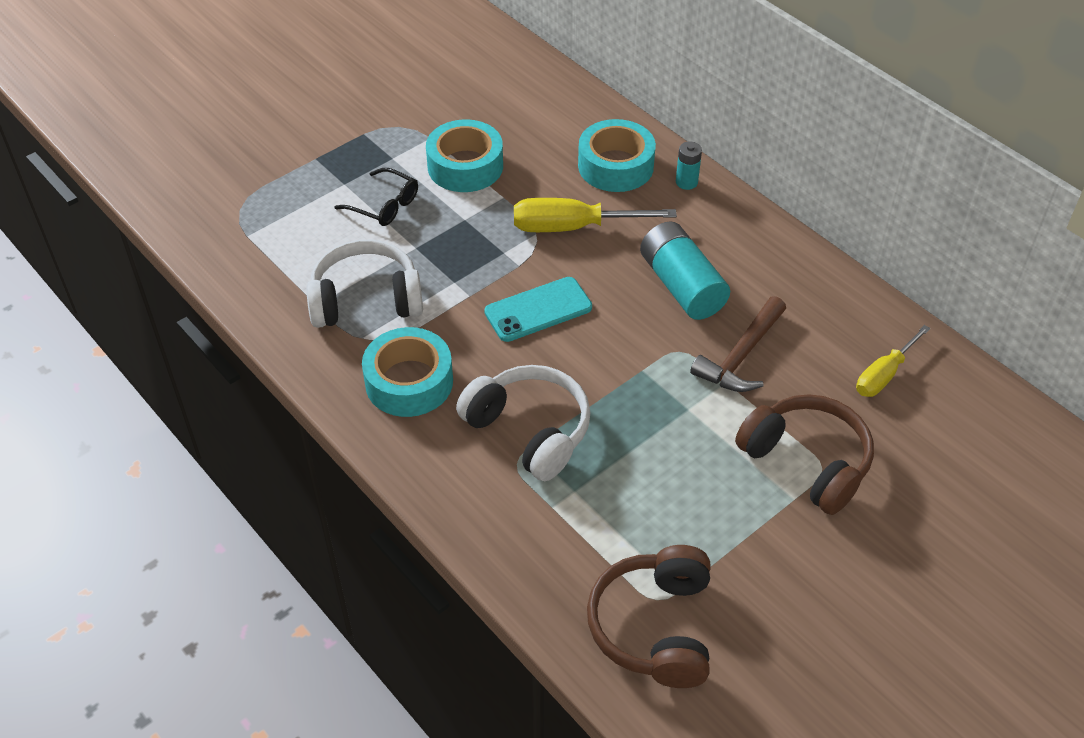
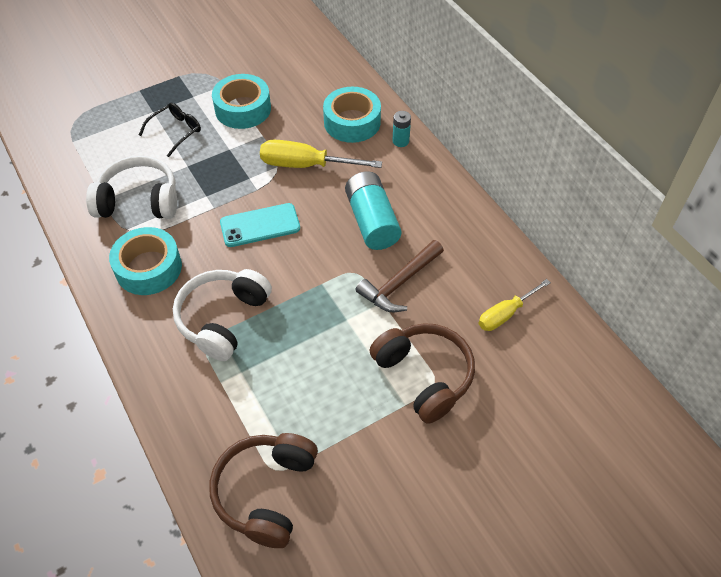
camera: 10 degrees right, 5 degrees up
(385, 205) = (176, 131): black glasses -> black glasses turned 90 degrees counterclockwise
(529, 431) = (223, 319): white headphones -> white headphones turned 120 degrees counterclockwise

